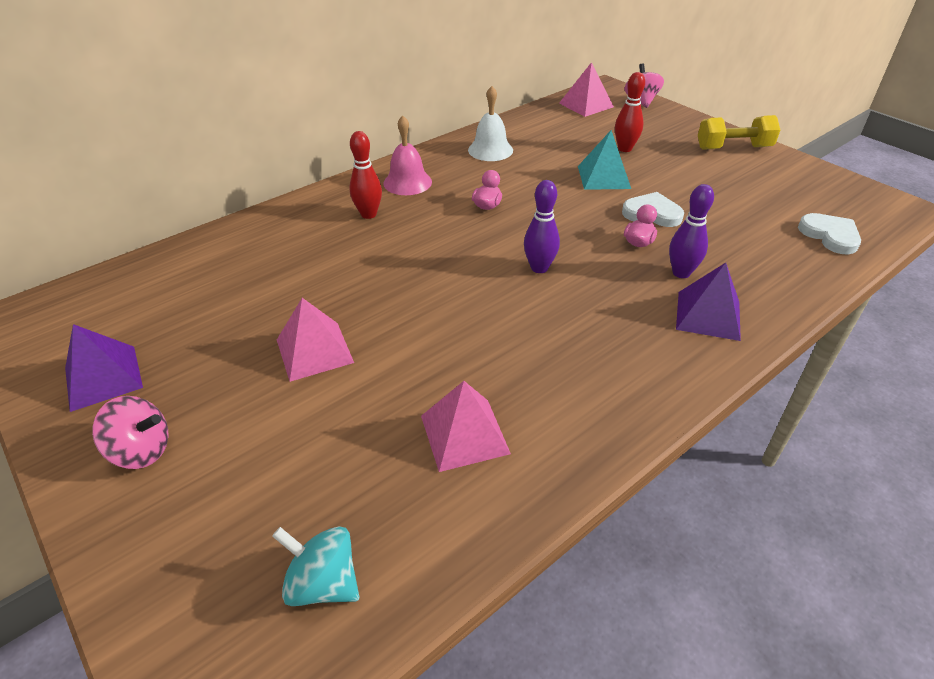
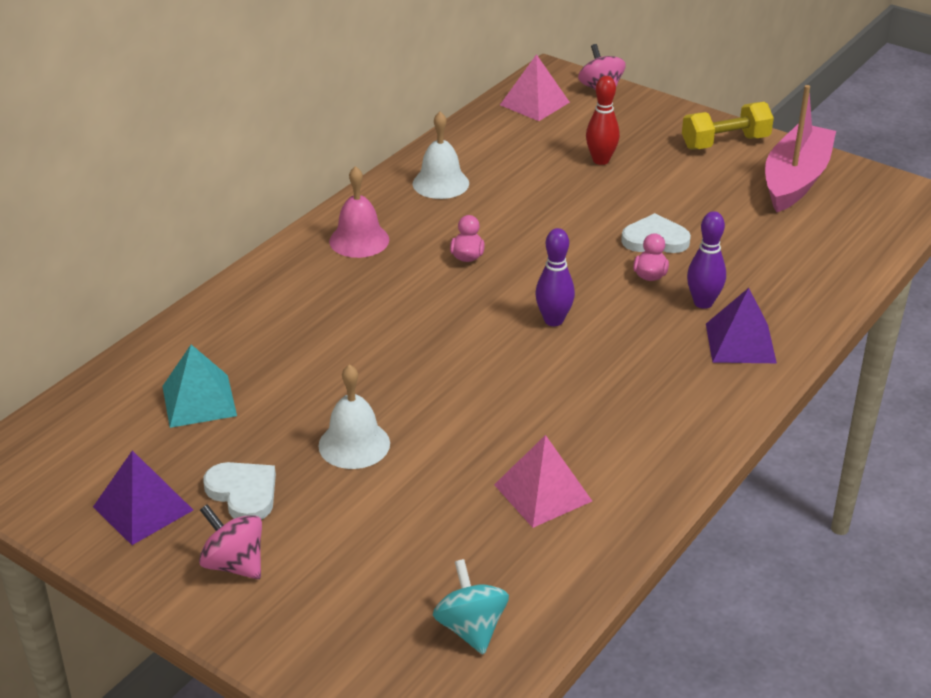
camera: 15 degrees left, 5 degrees down
(142, 451) = (234, 564): pink spinning top -> pink spinning top turned 135 degrees counterclockwise
(314, 351) = (354, 444): pink pyramid -> white bell
(323, 583) = (471, 628): turquoise spinning top -> turquoise spinning top turned 60 degrees clockwise
(368, 214) = (333, 287): red bowling pin -> none
(603, 177) = (588, 201): turquoise pyramid -> turquoise pyramid (199, 400)
(790, 182) = (795, 180): none -> pink boat
(830, 236) = (846, 238): white heart -> white heart (243, 493)

